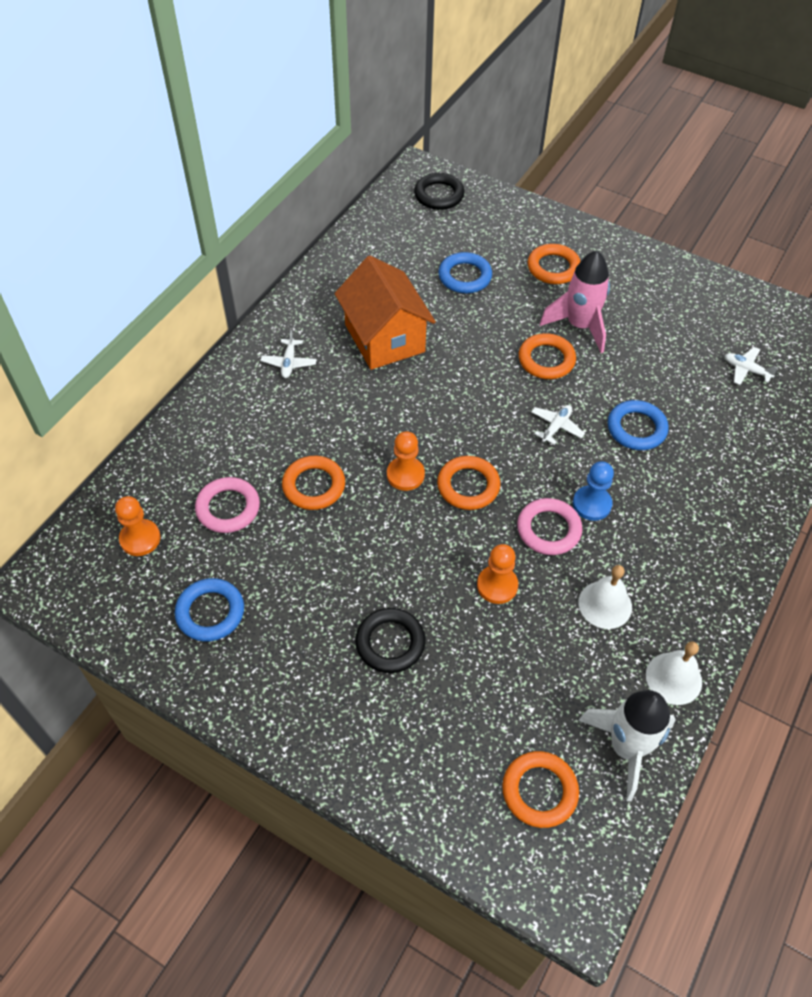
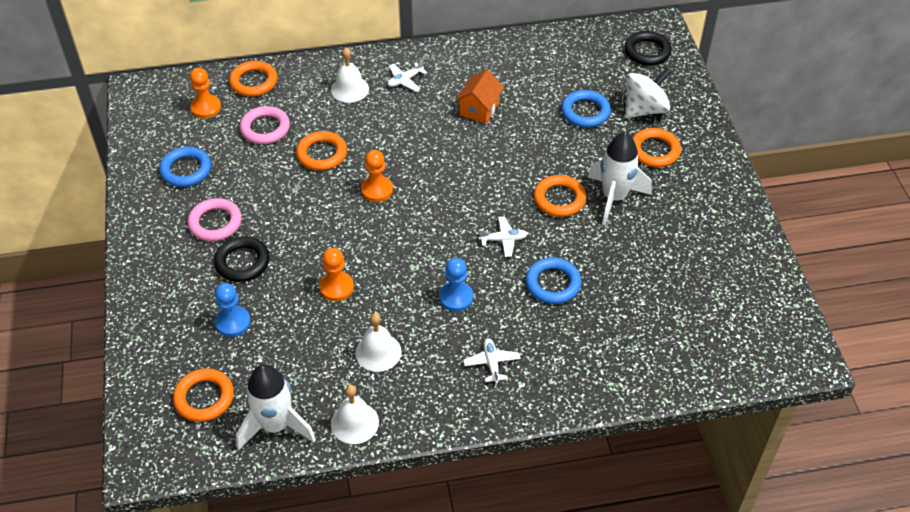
camera: 50 degrees right, 5 degrees down
(252, 409) = (349, 89): none -> white bell
(385, 338) = (479, 109): orange house -> orange house, size x0.57
(462, 702) = (233, 322): none -> blue pawn
(468, 486) = (401, 225): orange ring -> orange ring (253, 82)
(501, 241) = (644, 109): none -> white spinning top
(548, 529) = (409, 287): pink ring -> pink ring (215, 223)
(579, 326) = (614, 198): pink rocket -> white rocket
(746, 370) = (689, 316): white plane -> white plane (491, 363)

